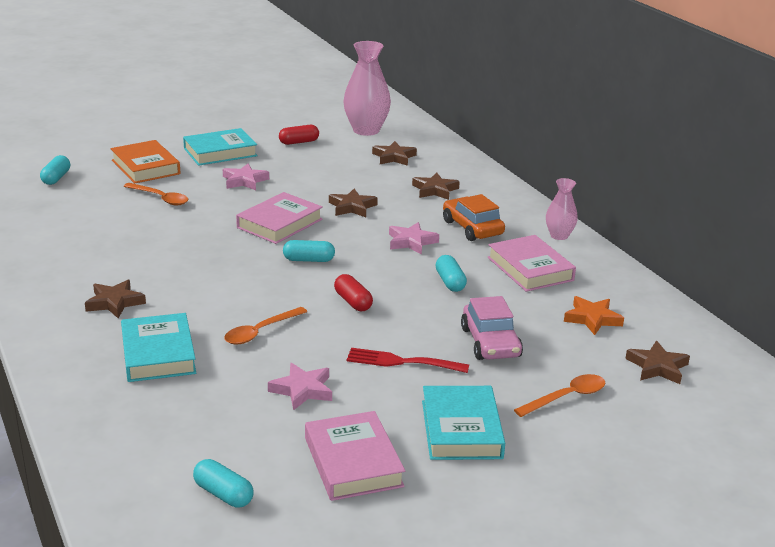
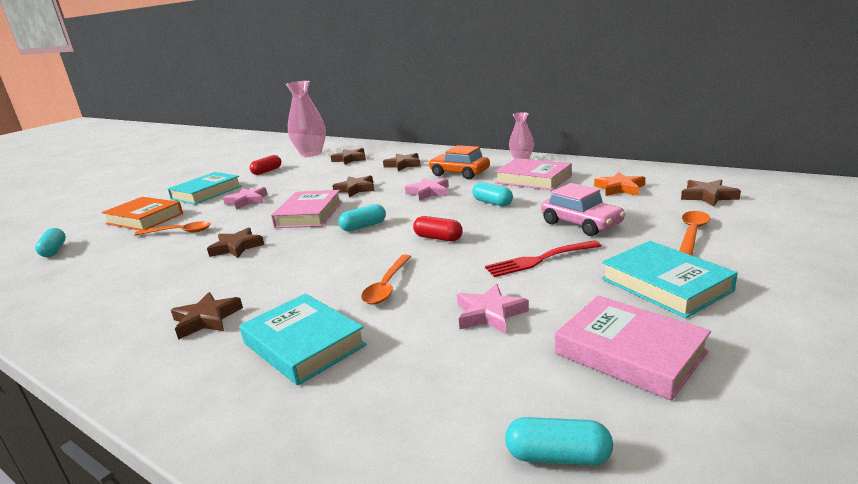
camera: 25 degrees left, 5 degrees down
(190, 238) = (236, 247): none -> brown star

